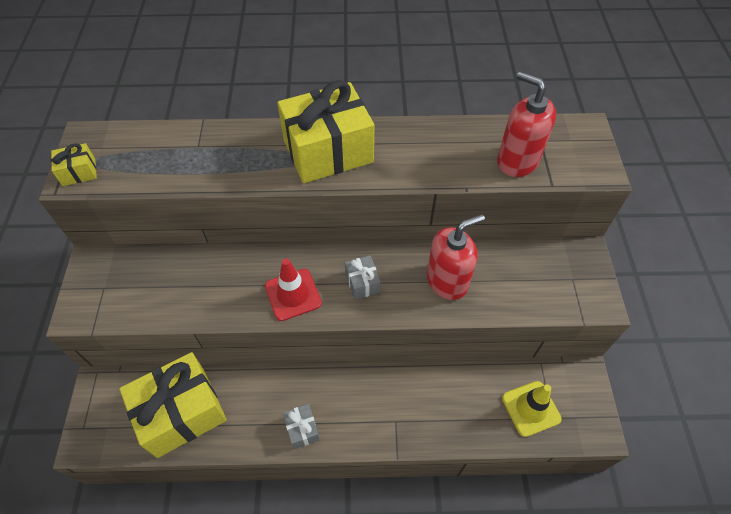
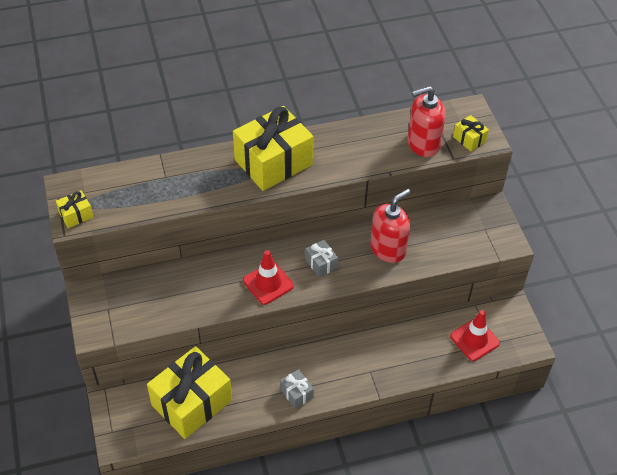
camera: 15 degrees left, 5 degrees down
(517, 161) = (423, 144): red soap dispenser -> red soap dispenser turned 45 degrees counterclockwise
(531, 408) = (474, 340): yellow traffic cone -> red traffic cone
(578, 165) = (469, 139): none -> yellow gift

